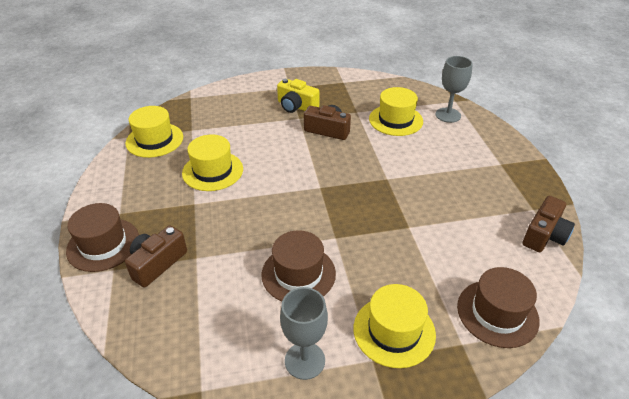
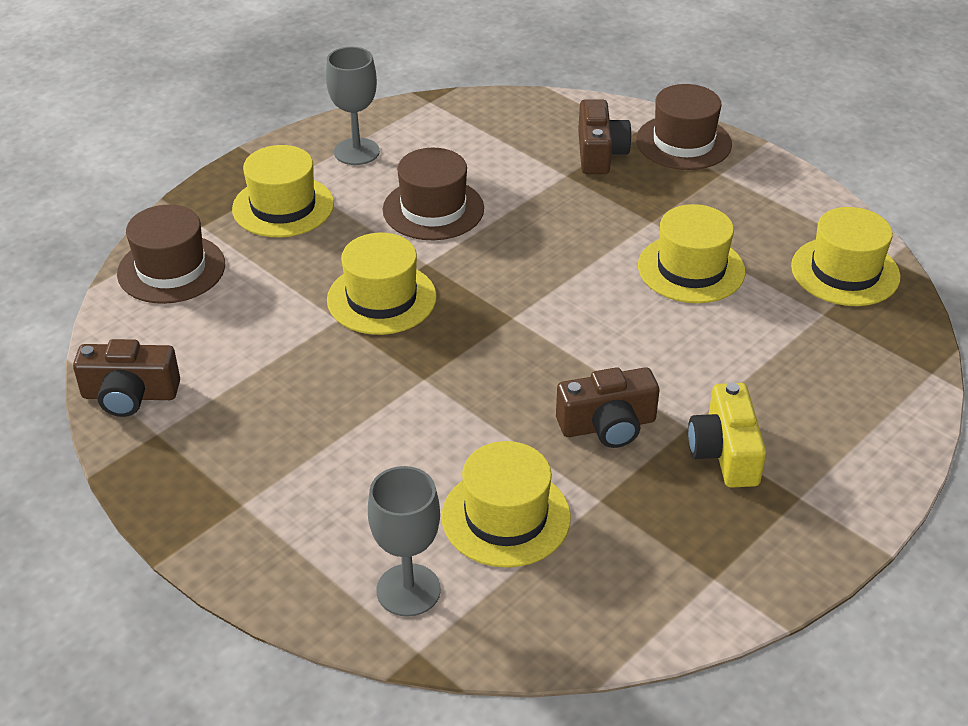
camera: 145 degrees right, 0 degrees up
(296, 106) = (725, 452): yellow camera -> yellow camera turned 90 degrees counterclockwise
(377, 228) = (381, 298): none -> yellow hat
(544, 235) = (130, 395): brown camera -> brown camera turned 90 degrees counterclockwise

